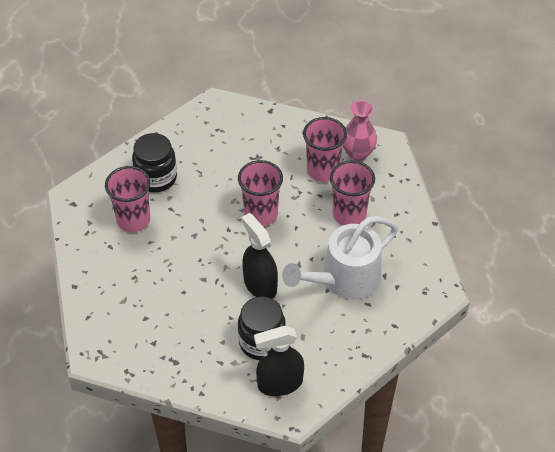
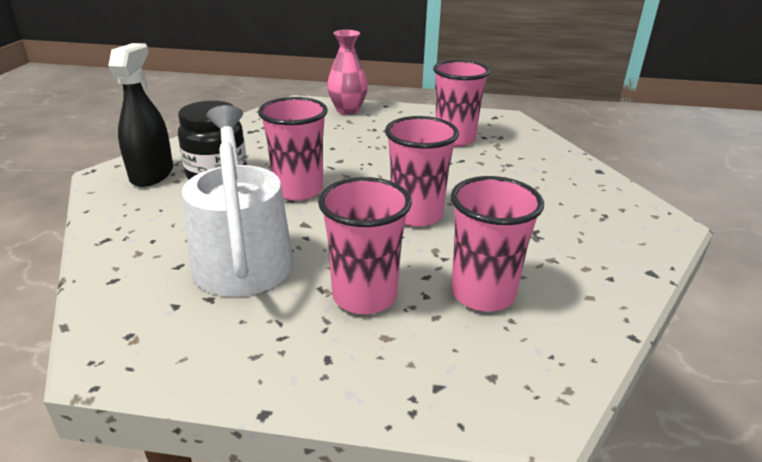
camera: 110 degrees right, 20 degrees down
(156, 178) = (517, 159): black jar -> none
(260, 285) = (298, 190): black spray bottle -> pink cup
(357, 153) = (515, 352): pink vase -> pink vase (347, 110)

